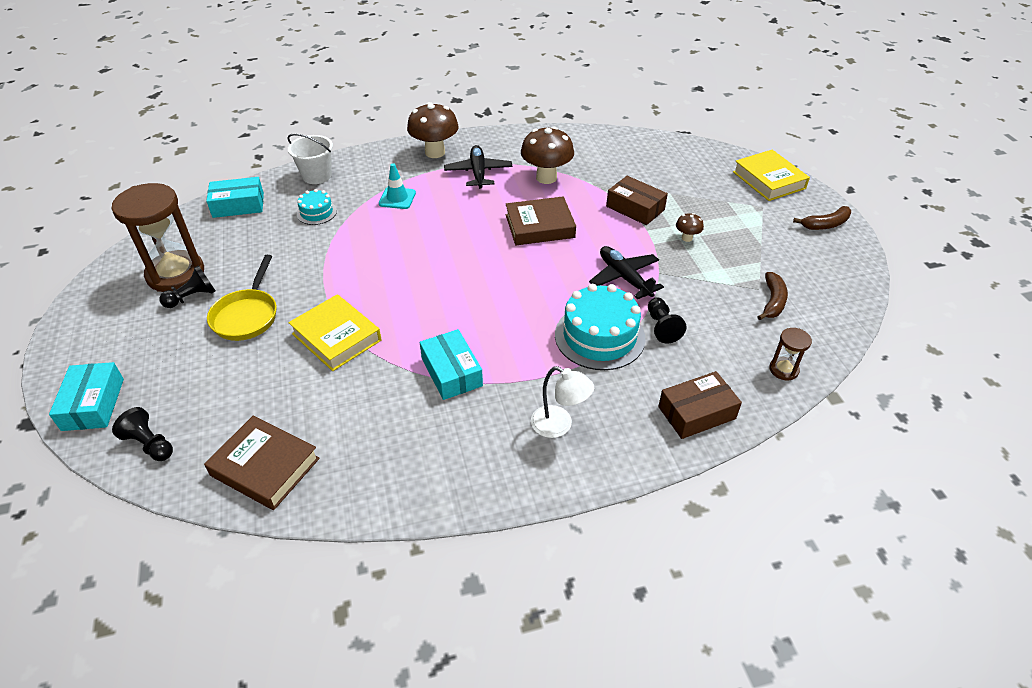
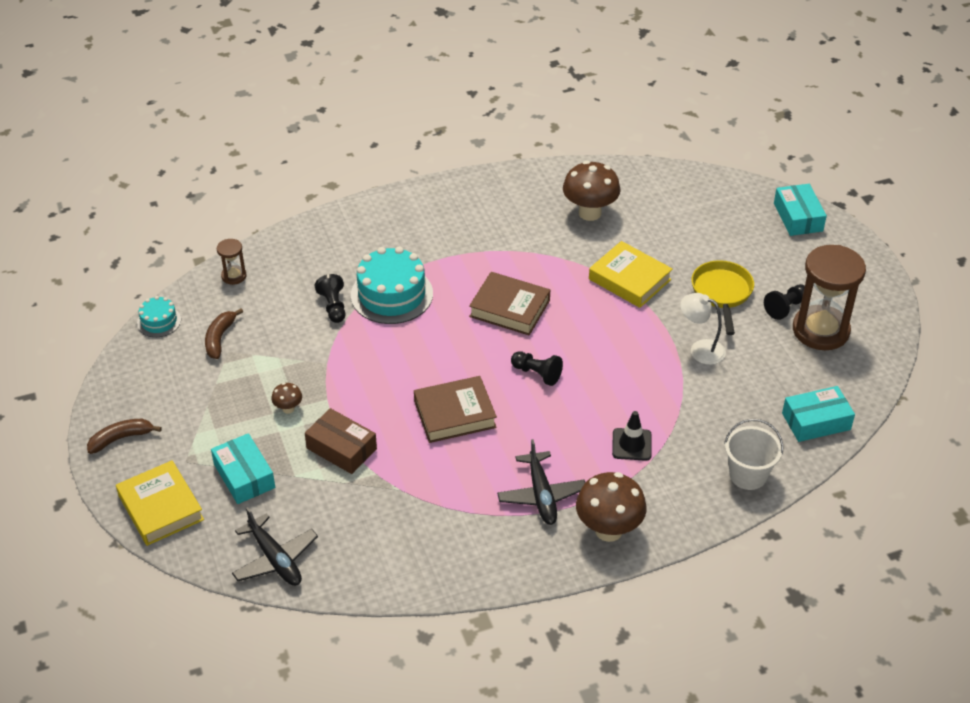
camera: 175 degrees right, 0 degrees up
(149, 444) = (732, 195): black pawn -> black pawn (537, 374)
(265, 467) = (639, 187): brown book -> brown book (509, 308)
(316, 212) = (718, 417): turquoise cake -> turquoise cake (159, 321)
(397, 198) = (631, 444): turquoise traffic cone -> black traffic cone
(451, 372) = (519, 257): turquoise box -> turquoise box (244, 476)
(546, 178) = (451, 492): brown mushroom -> brown mushroom (589, 213)
(559, 426) = (426, 224): white lamp -> white lamp (700, 349)
(624, 277) = (363, 355): black plane -> black plane (275, 559)
(696, 412) = (317, 239): brown box -> none

